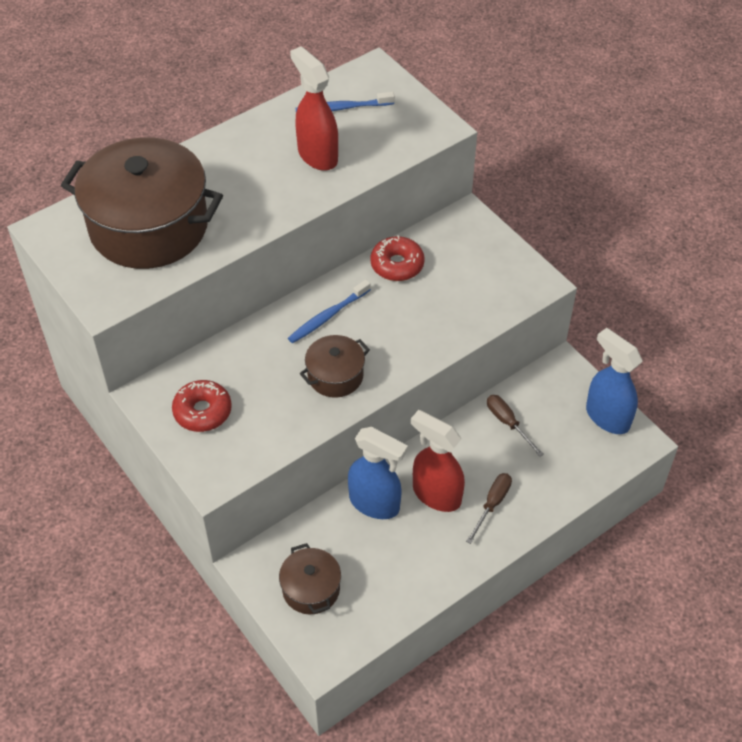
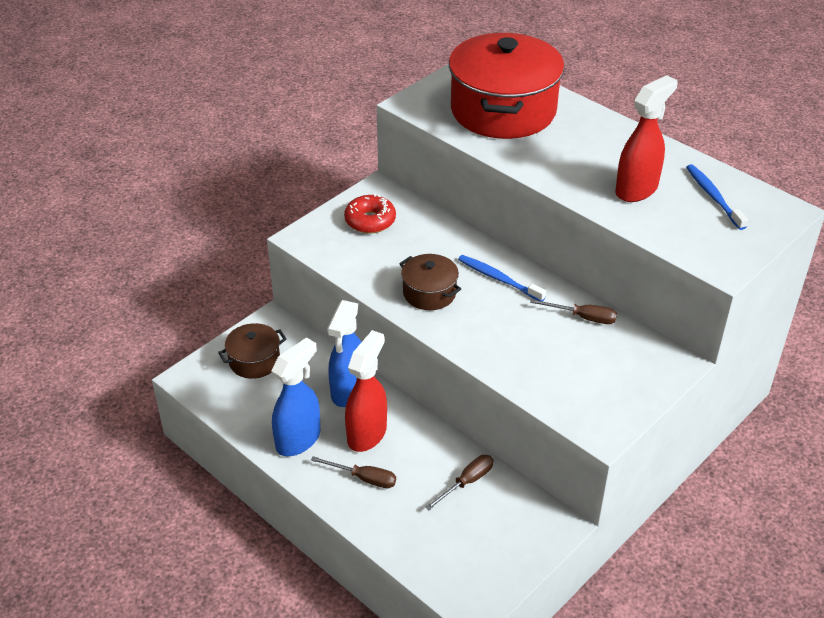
camera: 80 degrees right, 10 degrees down
(149, 226) = (503, 110): brown pot -> red pot
(397, 265) = (583, 317): red donut -> brown screwdriver
(607, 417) = (499, 571): blue spray bottle -> blue spray bottle (299, 439)

